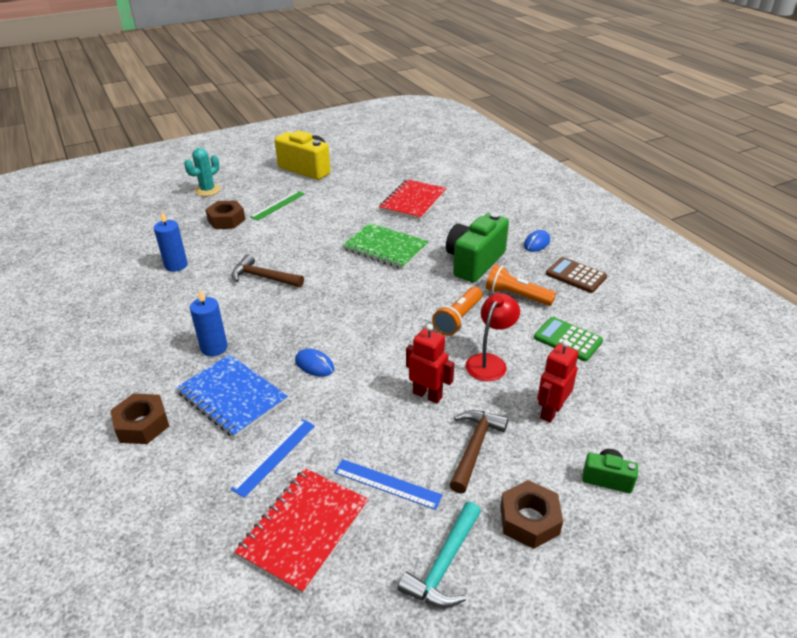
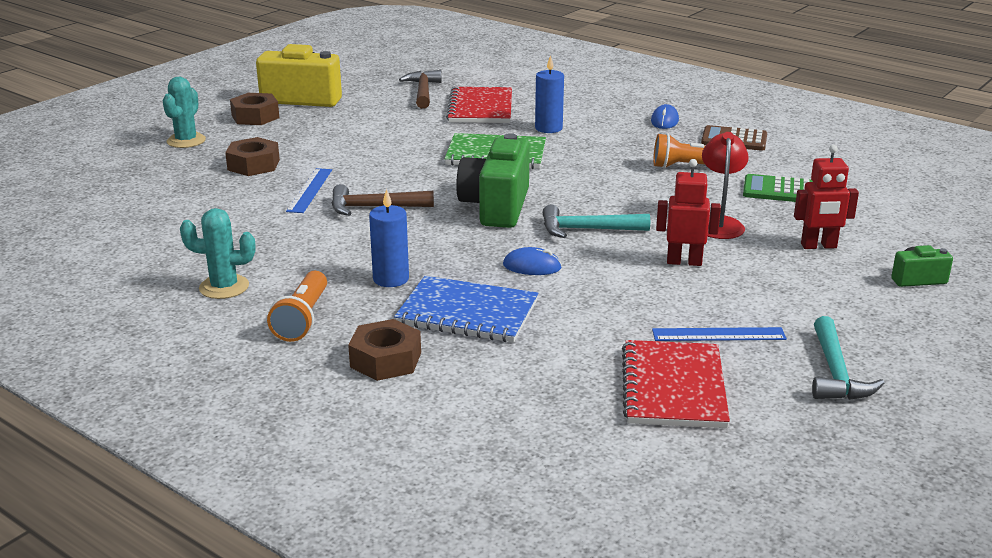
camera: 25 degrees left, 10 degrees down
(113, 324) = (224, 287): none -> turquoise cactus
(176, 265) = (239, 219): blue candle -> blue candle (548, 128)
(274, 456) = (576, 345): blue ruler -> blue ruler (310, 190)
(278, 205) = (307, 139): green ruler -> none
(385, 339) = (587, 229): none -> turquoise hammer
(458, 319) = (649, 197): orange flashlight -> orange flashlight (303, 319)
(474, 262) = (614, 148): green camera -> green camera (496, 207)
(475, 448) = (775, 288): brown hammer -> brown hammer (423, 92)
(529, 520) = (878, 324): brown nut -> brown nut (255, 117)
(551, 411) = (818, 246): red robot -> red robot turned 105 degrees counterclockwise

